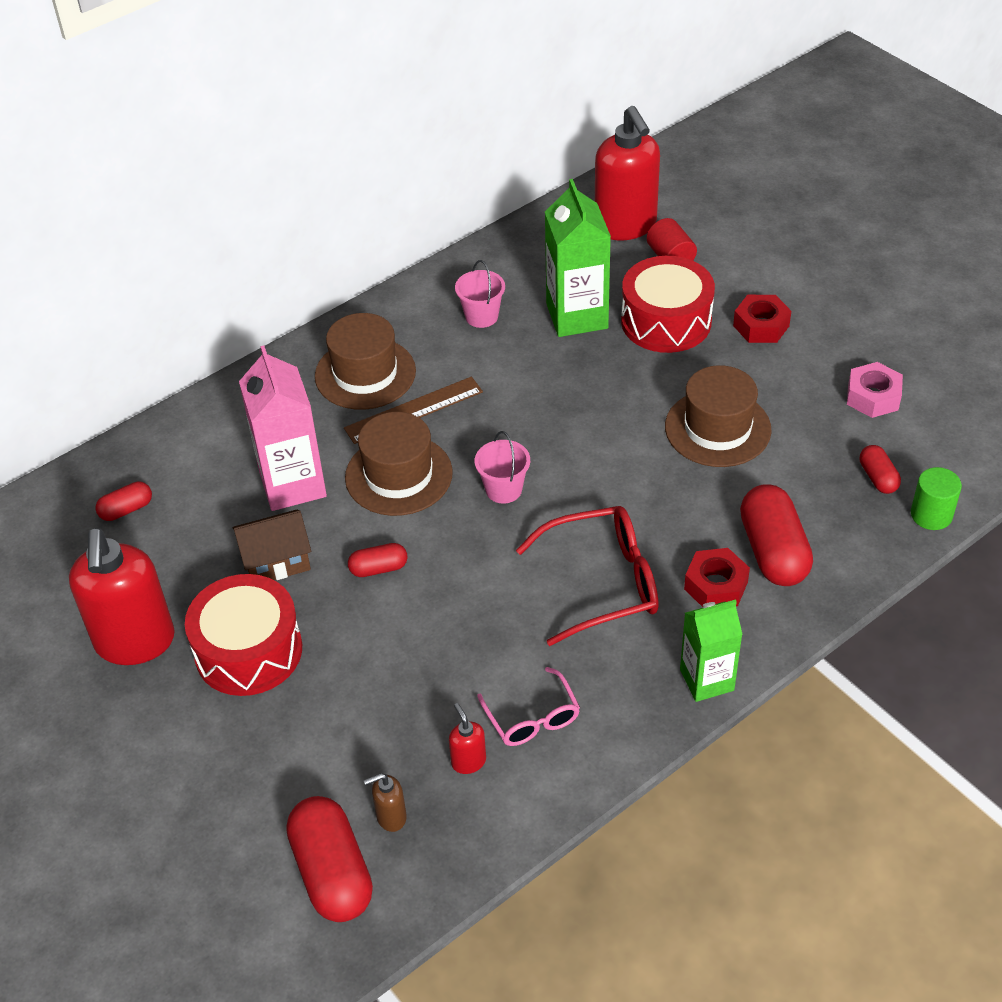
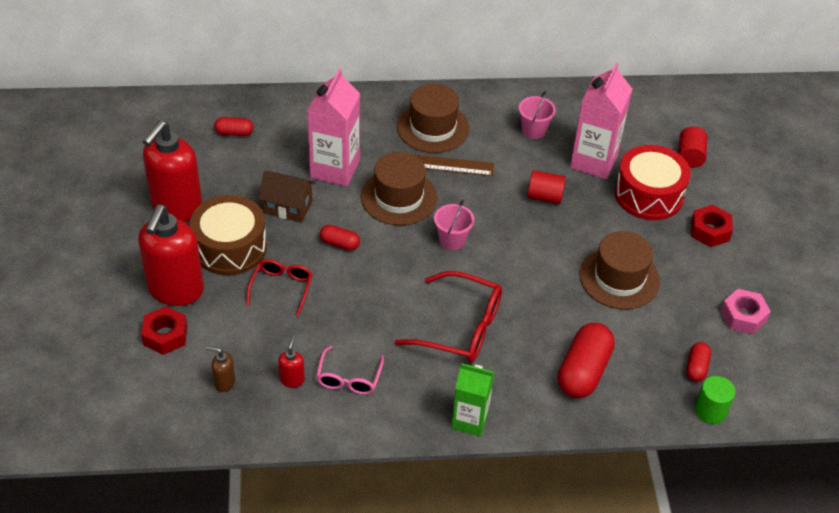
camera: 30 degrees right, 0 degrees up
(248, 651) = (230, 247): red drum -> brown drum
(332, 873) = (168, 392): red capsule -> none
(357, 661) = (281, 288): none -> red glasses
(560, 384) = (545, 197): none -> red cylinder
(577, 316) = (594, 161): green carton -> pink carton
(625, 226) = (679, 121): red soap dispenser -> red soap dispenser (175, 290)
(716, 585) = (527, 370): red nut -> red nut (165, 335)

